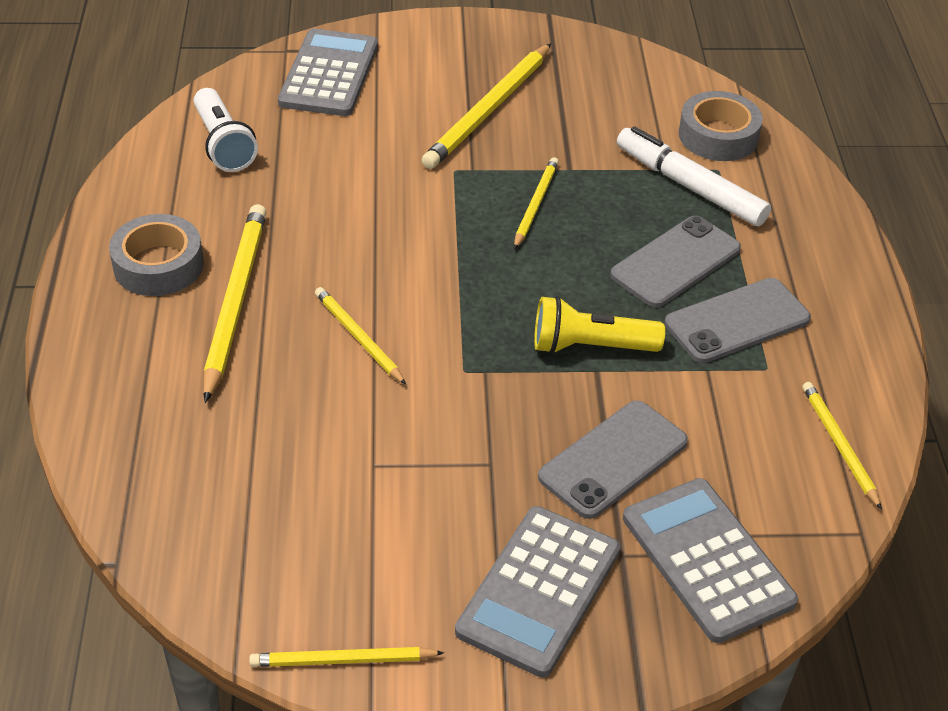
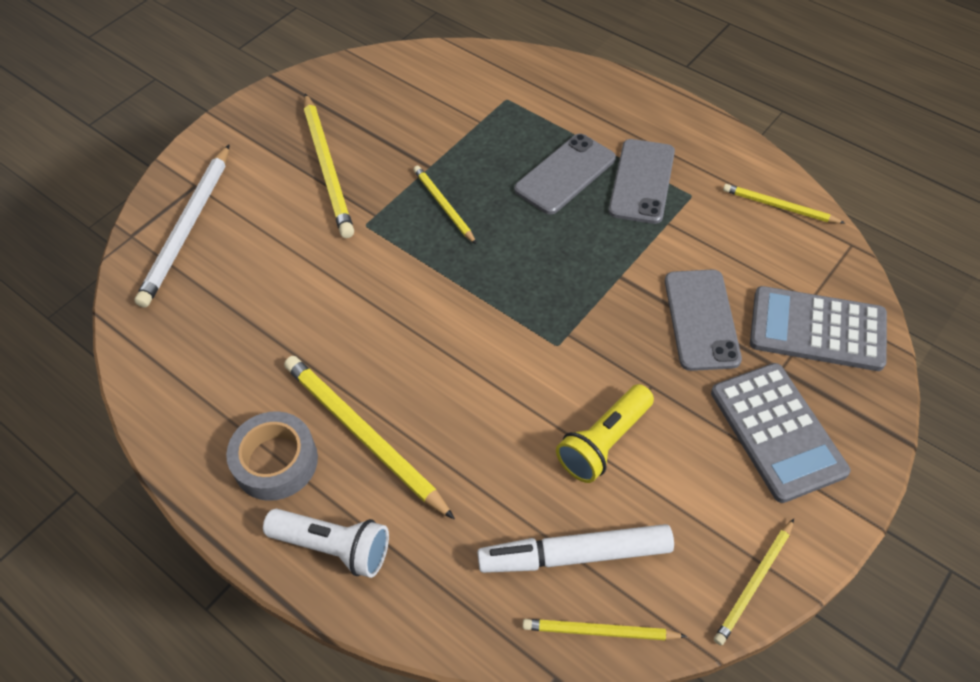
camera: 45 degrees left, 10 degrees up
(223, 144) = (189, 338): white flashlight -> white flashlight (333, 547)
(329, 74) = (188, 228): grey calculator -> white pencil
(358, 337) = (471, 384): yellow pencil -> yellow pencil (599, 631)
(590, 346) = (597, 265): yellow flashlight -> yellow flashlight (604, 442)
(676, 262) = (565, 174): grey phone -> grey phone turned 45 degrees clockwise
(689, 186) = (507, 122): white marker -> white marker (575, 555)
(718, 136) = (477, 78): grey tape -> none

